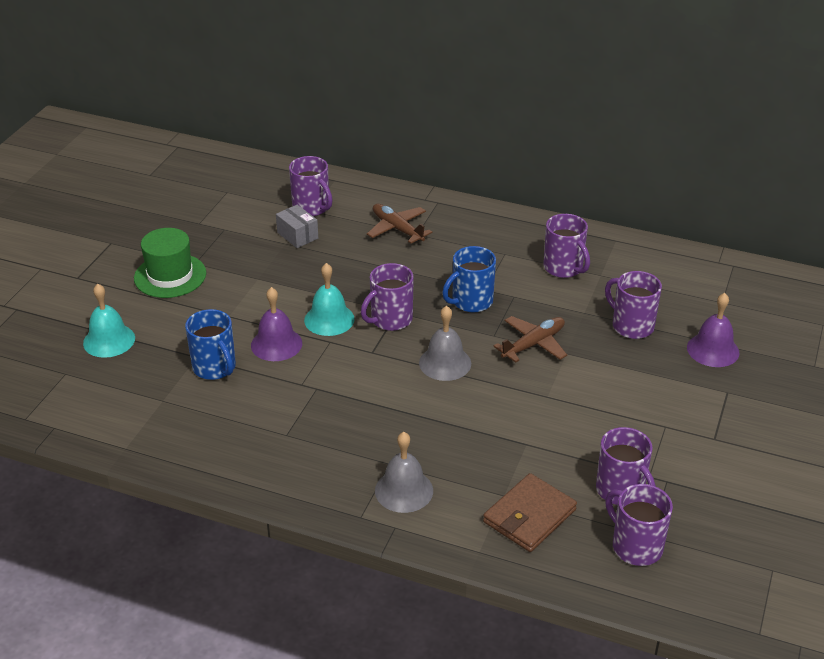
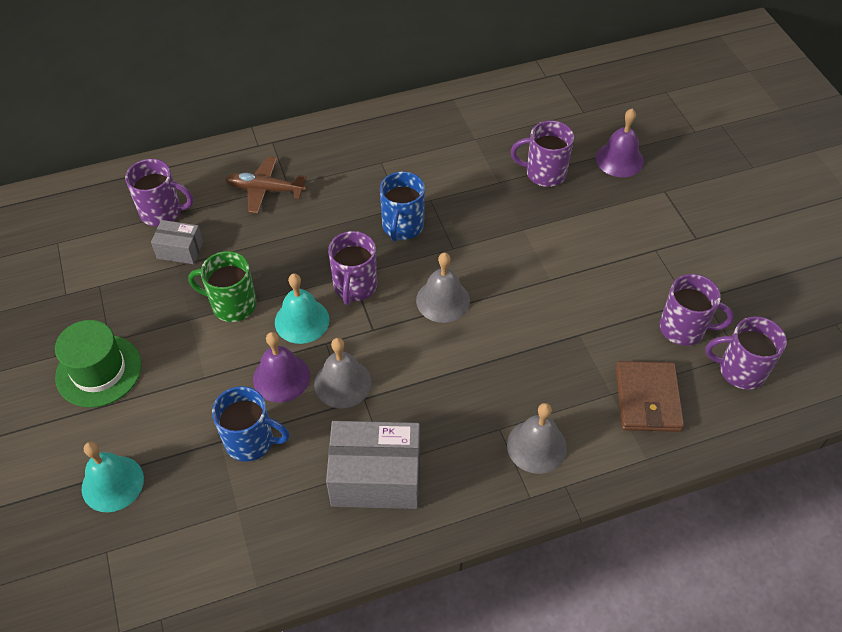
camera: 40 degrees left, 15 degrees up
(269, 437) = (376, 477): none -> grey box
(294, 285) = (232, 305): none -> green mug
(313, 371) = (342, 383): none -> grey bell
(533, 344) = (491, 237): brown plane -> none
(564, 268) = (441, 149): purple mug -> none

